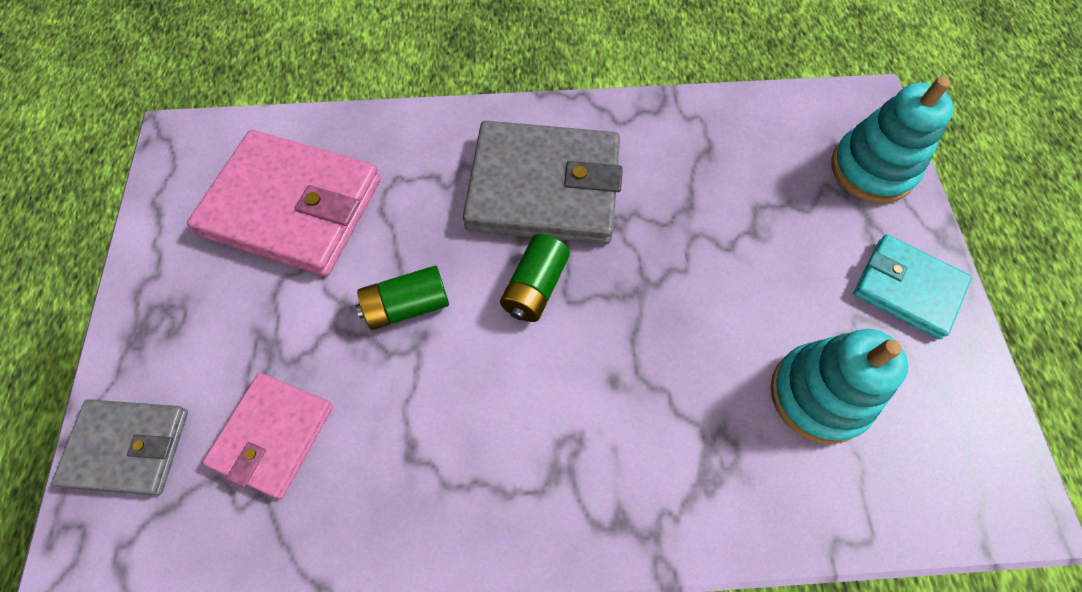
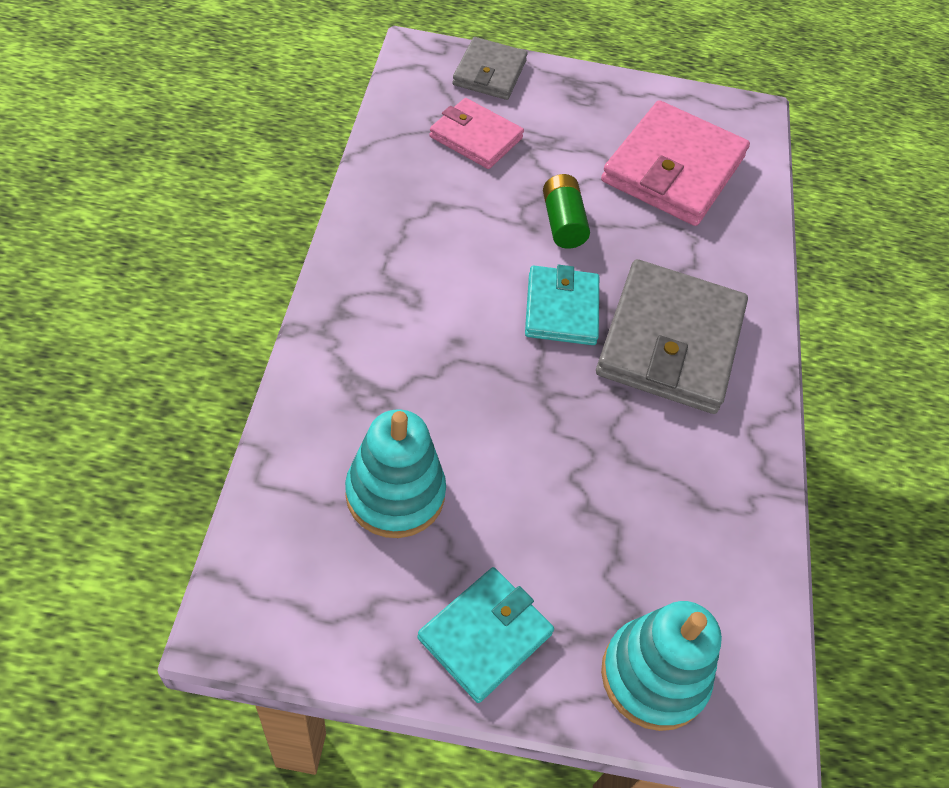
camera: 95 degrees right, 10 degrees down
(535, 287) = (561, 309): green battery -> turquoise wallet

